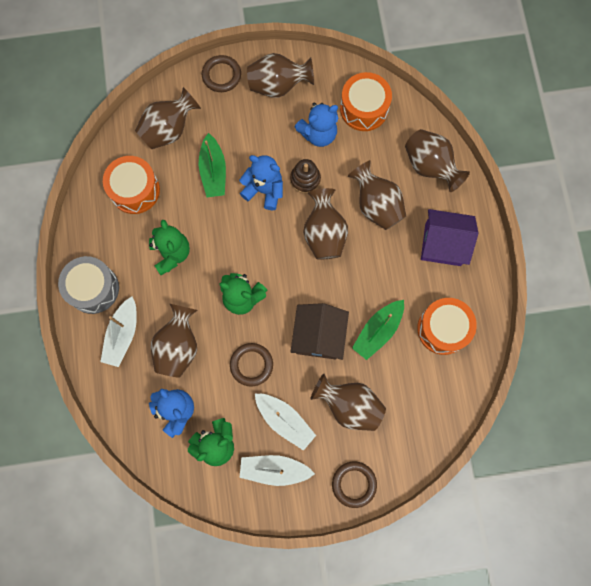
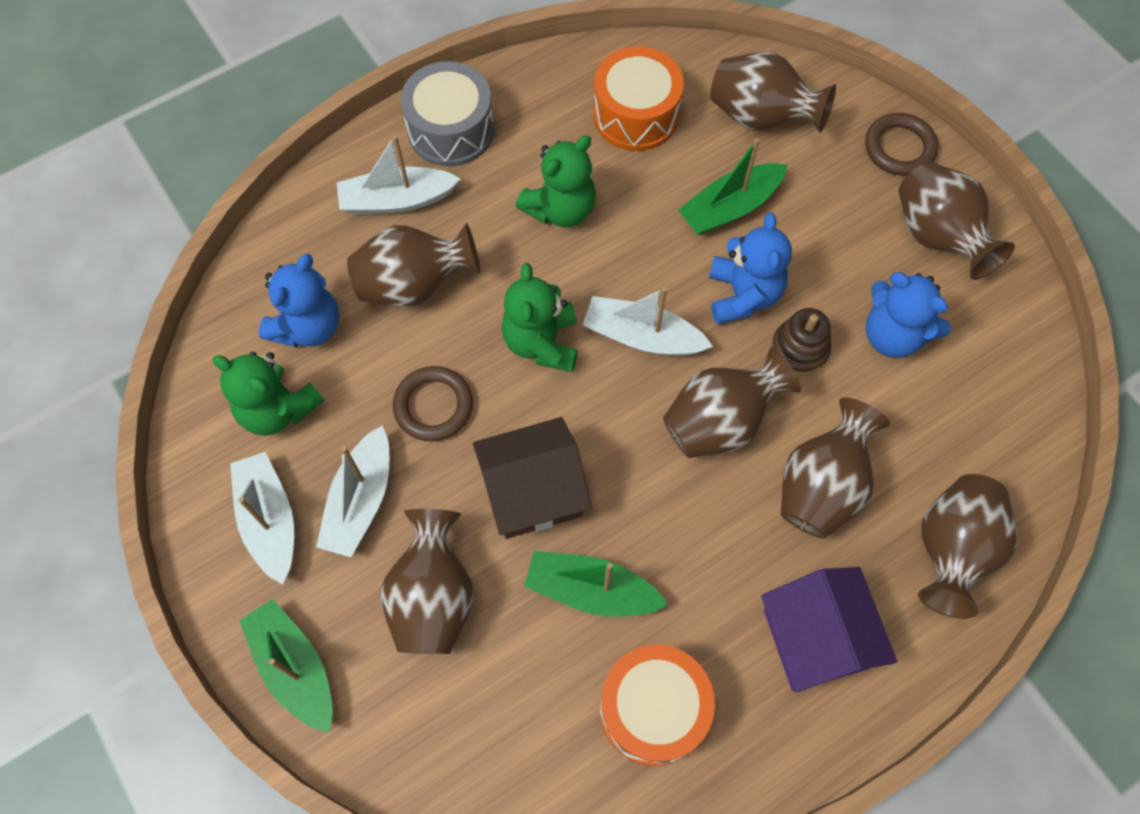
camera: 65 degrees right, 10 degrees down
(263, 248) = (642, 337): none -> white boat
(354, 484) = (294, 668): brown ring -> green boat
(364, 108) = (987, 388): orange drum -> none

